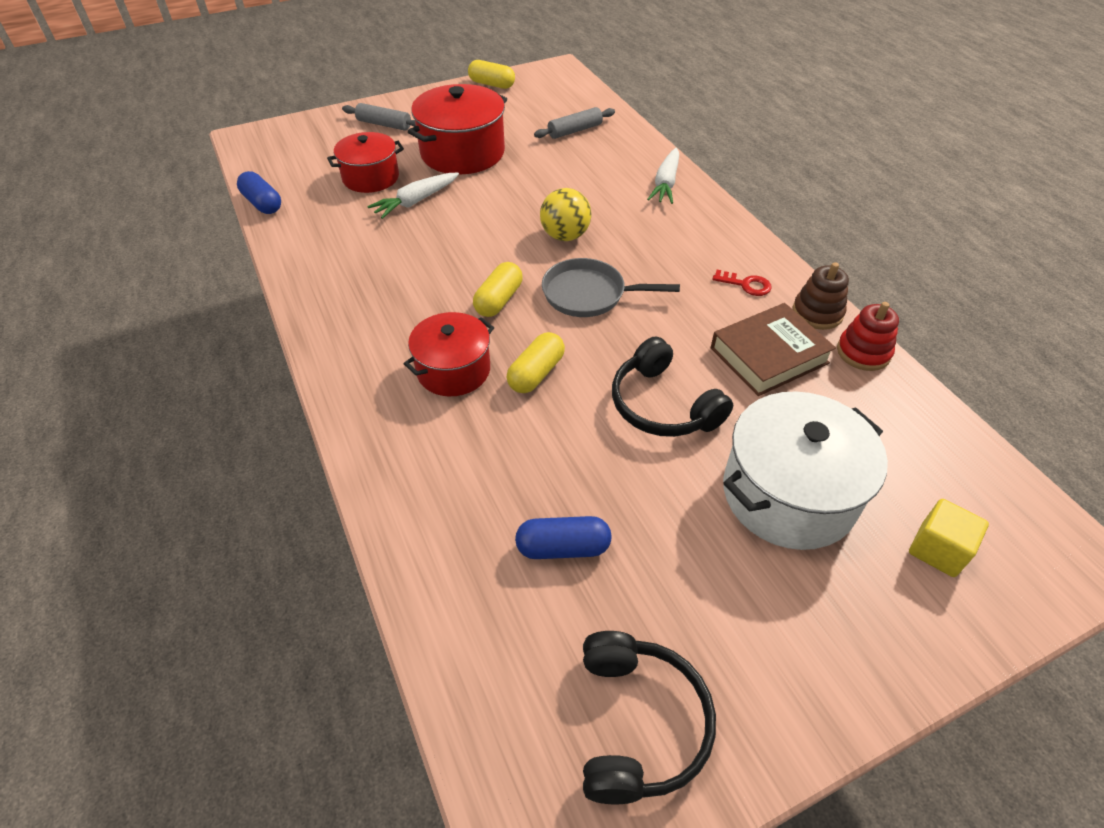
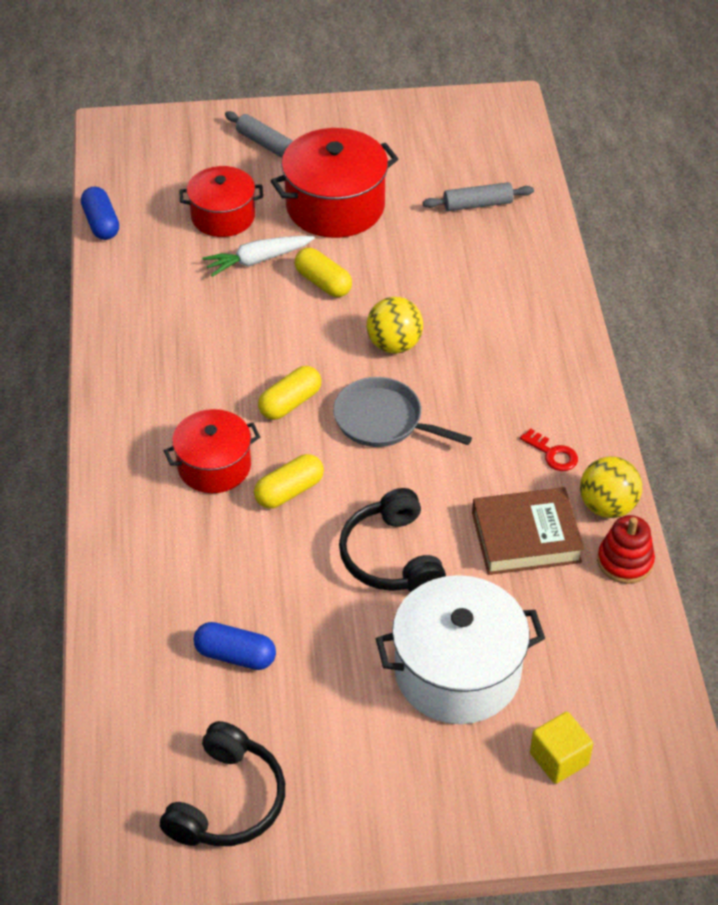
camera: 20 degrees right, 0 degrees up
(492, 84) = (414, 110): yellow capsule -> yellow capsule (323, 283)
(665, 183) = (541, 305): white carrot -> none
(817, 313) = (607, 506): brown stacking toy -> yellow ball

